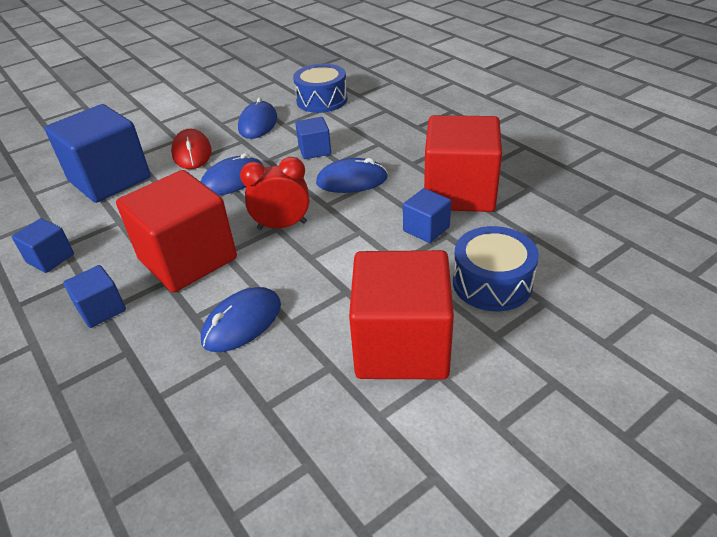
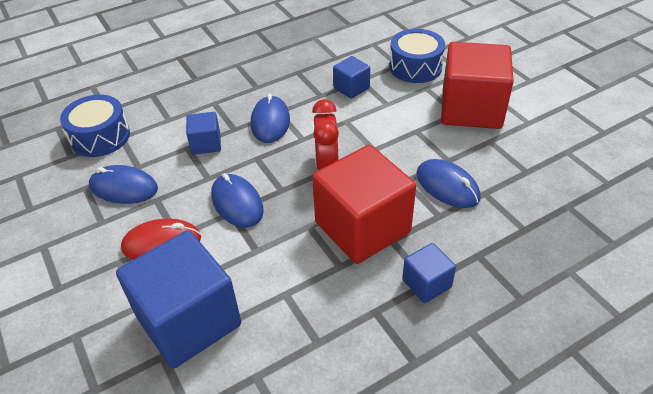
camera: 85 degrees left, 5 degrees up
(50, 258) = (340, 349): blue cube -> none
(459, 192) = (308, 68): red cube -> none

